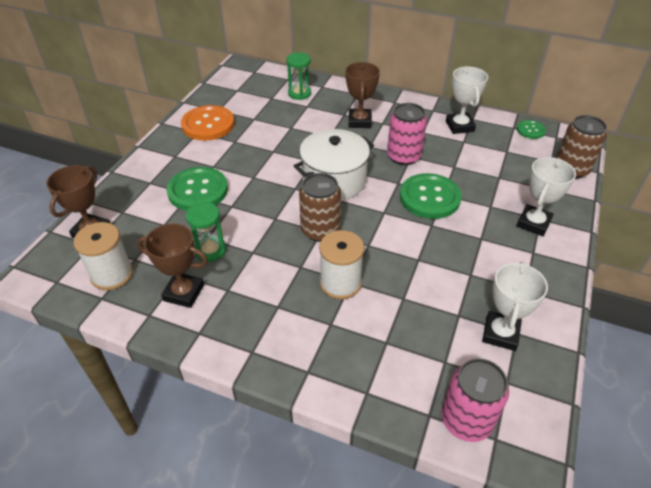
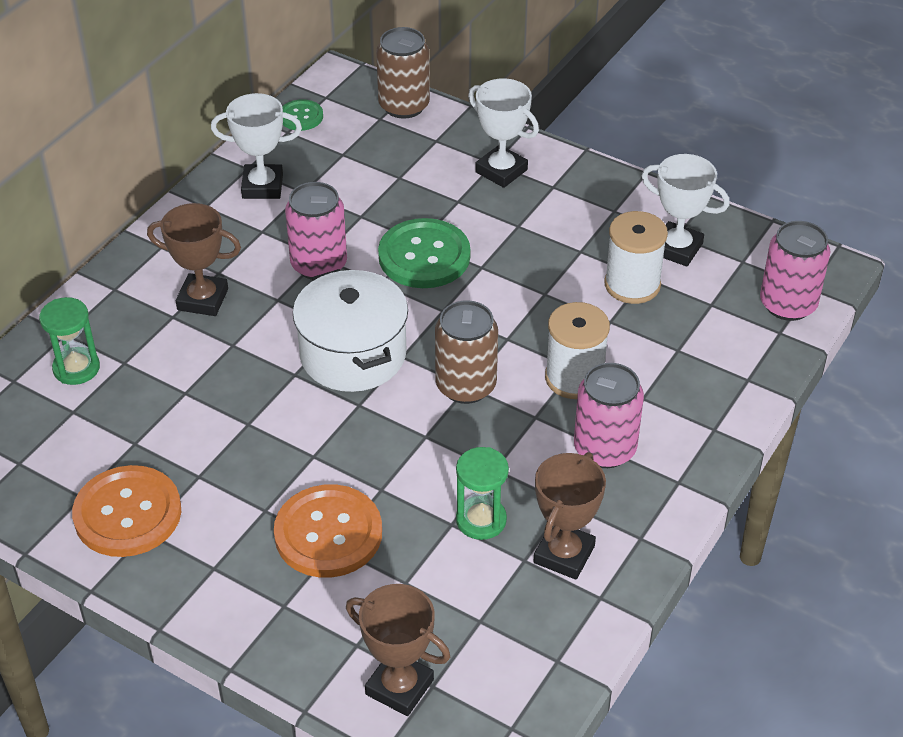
camera: 80 degrees left, 0 degrees up
(112, 274) = (509, 649): white spool -> white spool (632, 285)
(198, 190) = (328, 533): green button -> orange button
(277, 306) = (604, 449): none -> pink can

